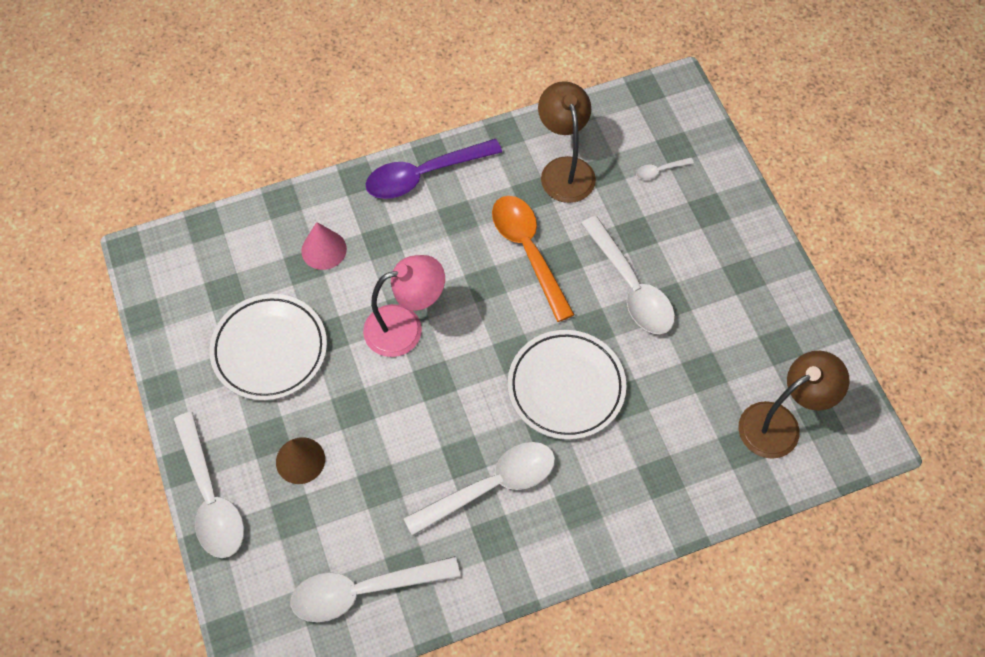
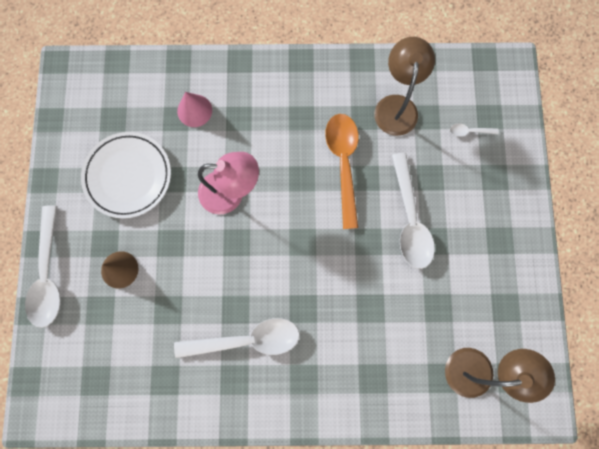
camera: 20 degrees right, 15 degrees up
(364, 590) = (128, 385): white spoon -> none
(424, 175) = (290, 75): purple spoon -> none
(566, 387) = (330, 282): white plate -> none

